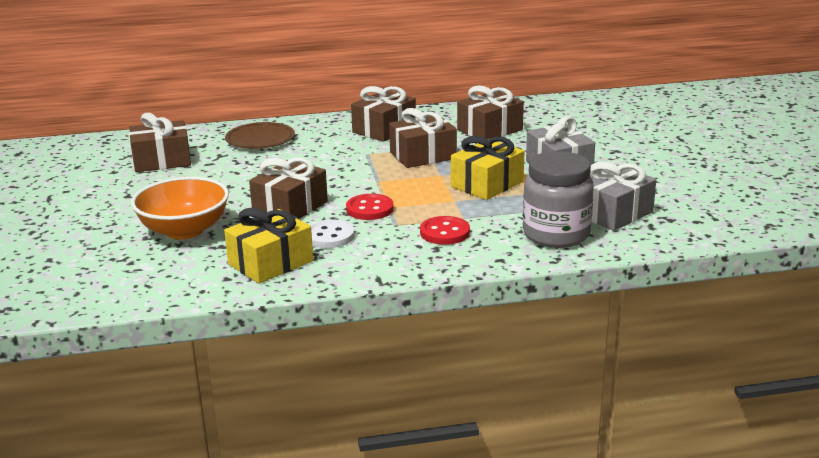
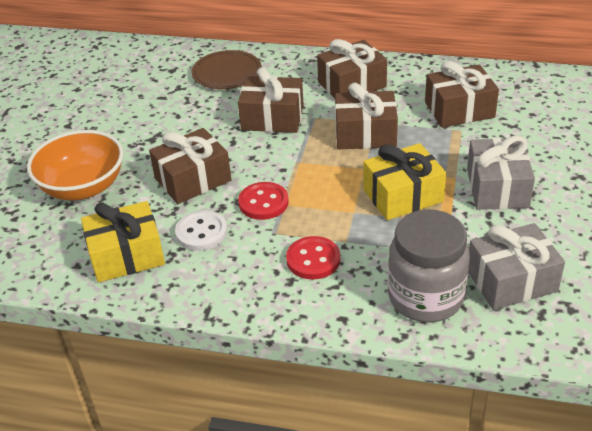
camera: 25 degrees right, 15 degrees up
(162, 160) = (124, 83): brown gift -> brown gift (272, 118)

